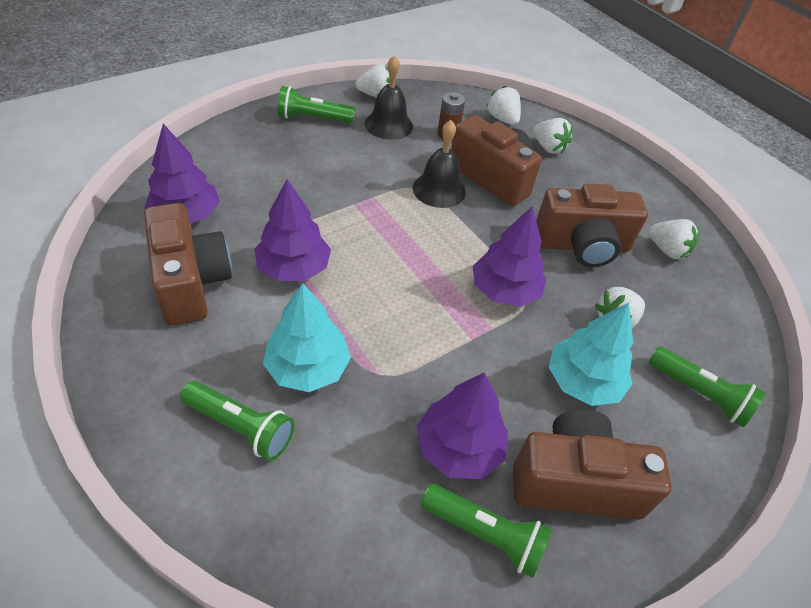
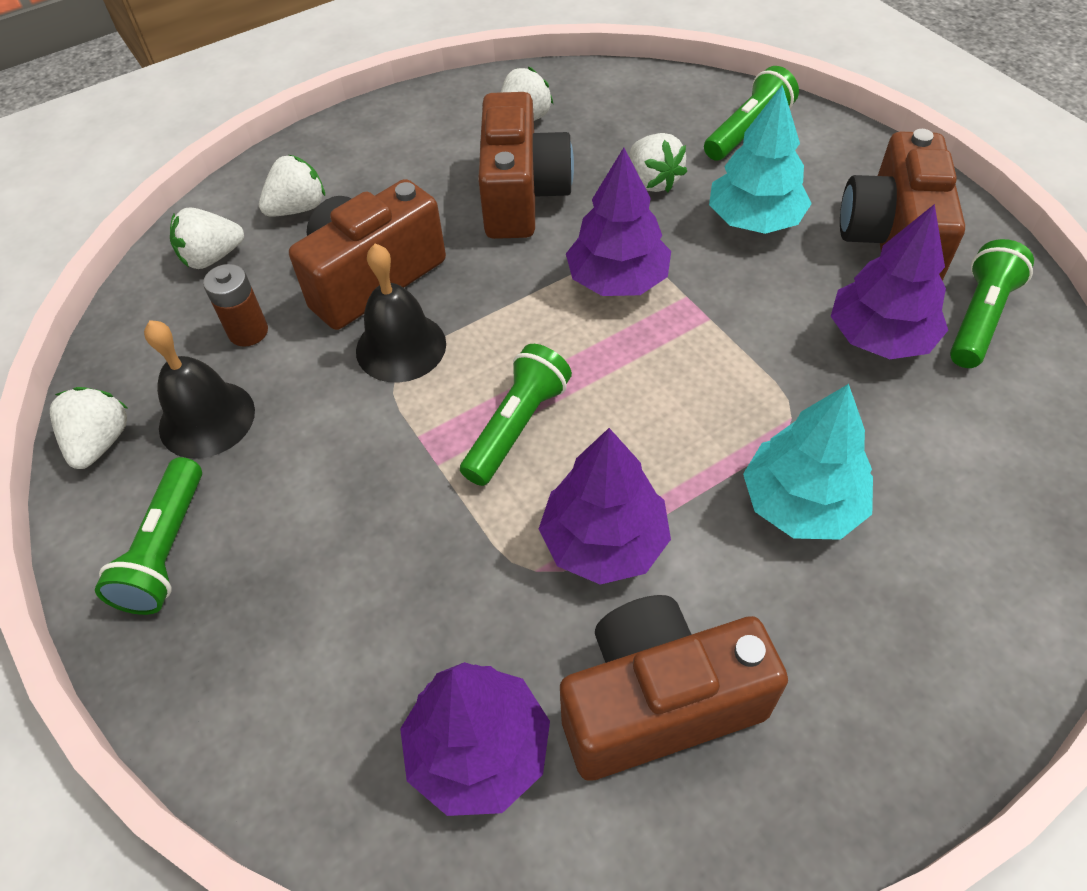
camera: 80 degrees left, 5 degrees up
(240, 427) = (923, 576): green flashlight -> green flashlight (516, 426)

